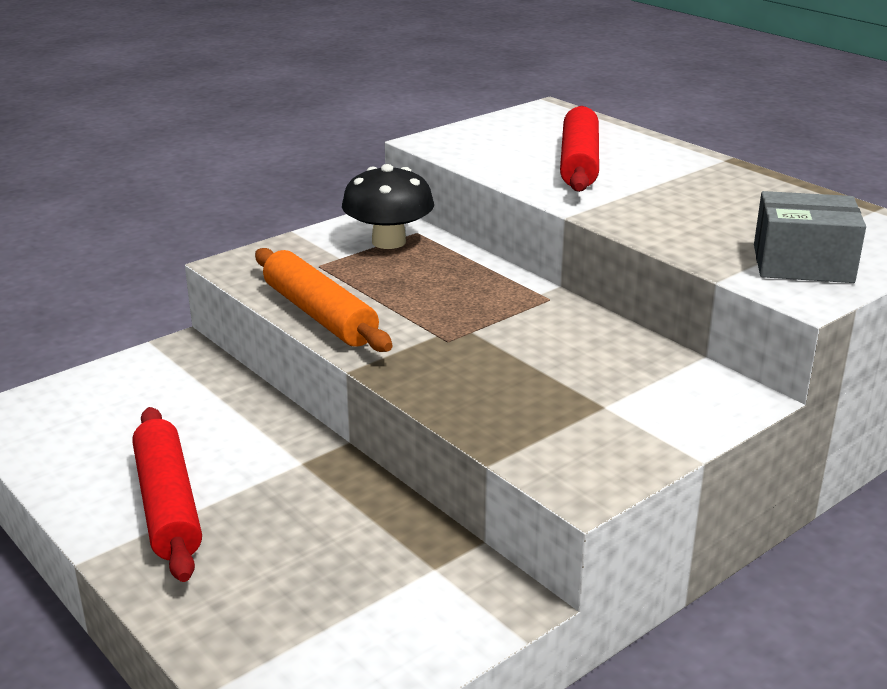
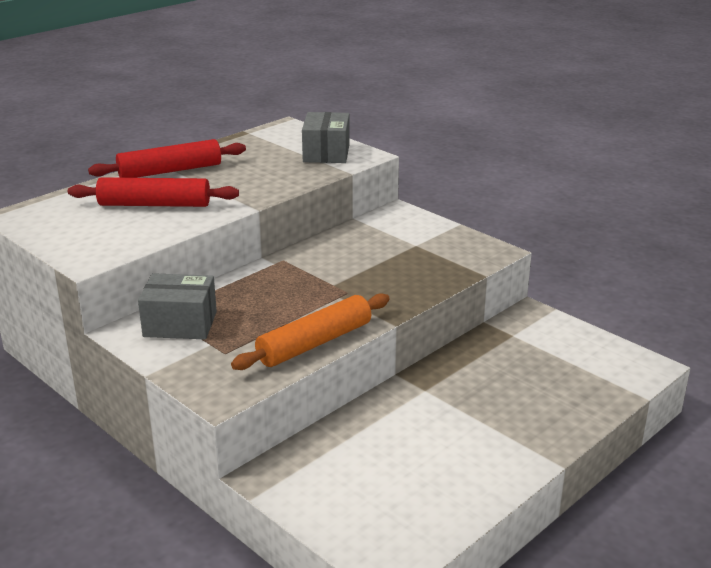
camera: 95 degrees left, 0 degrees up
(167, 505) = (490, 439): red rolling pin -> red rolling pin (170, 171)
(388, 241) = (180, 324): black mushroom -> grey box

